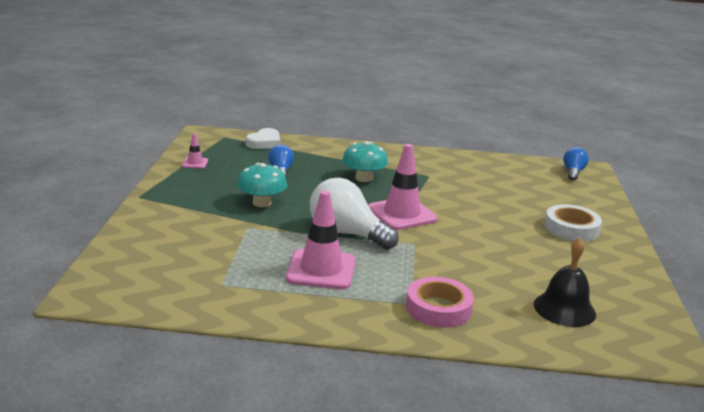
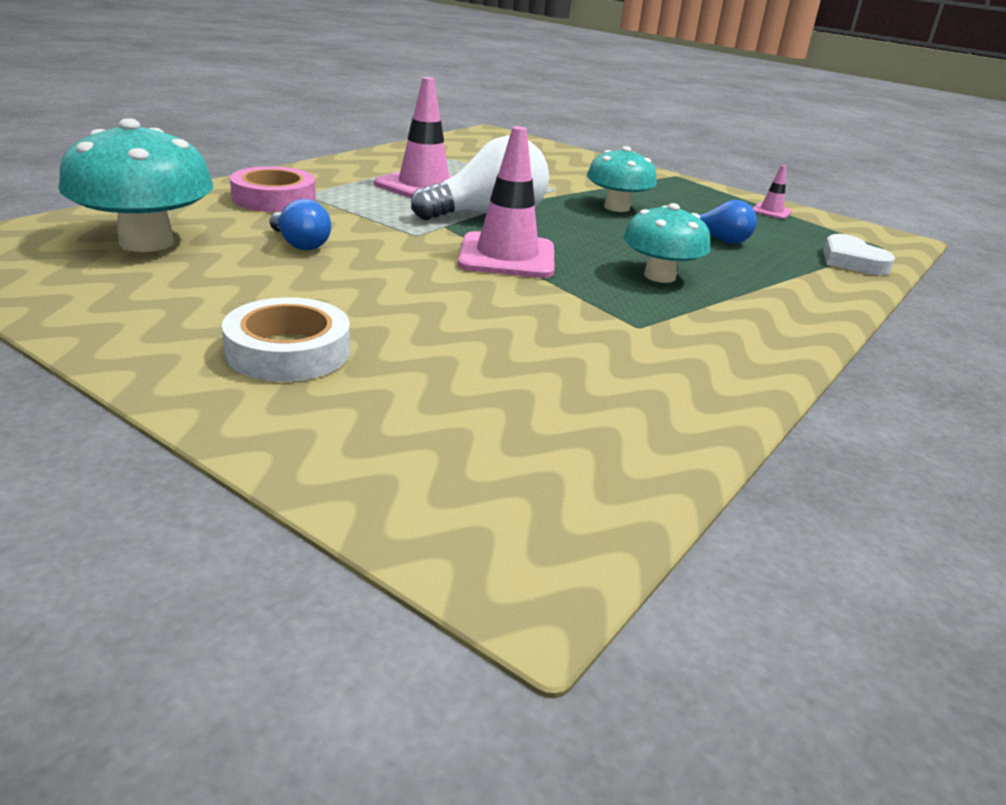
camera: 120 degrees right, 5 degrees up
(564, 309) = (146, 242): black bell -> turquoise mushroom
(573, 172) = (527, 525): blue light bulb -> blue light bulb (300, 244)

